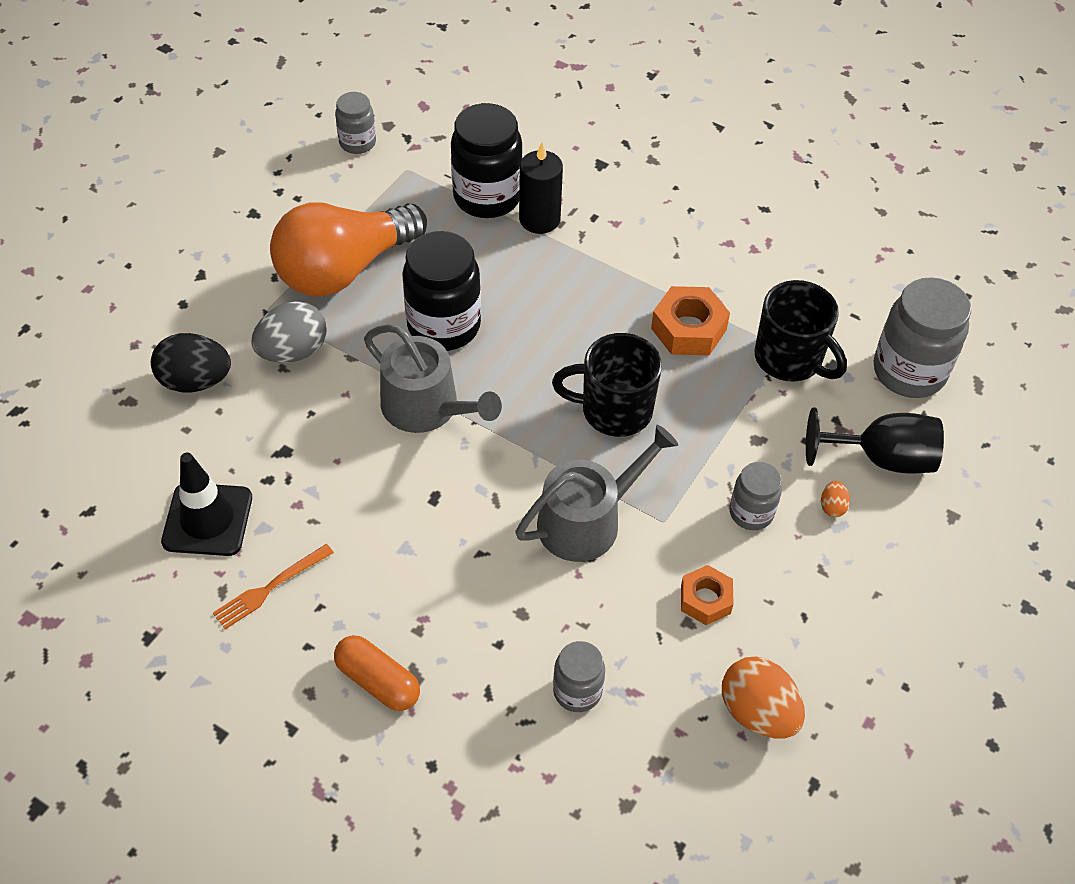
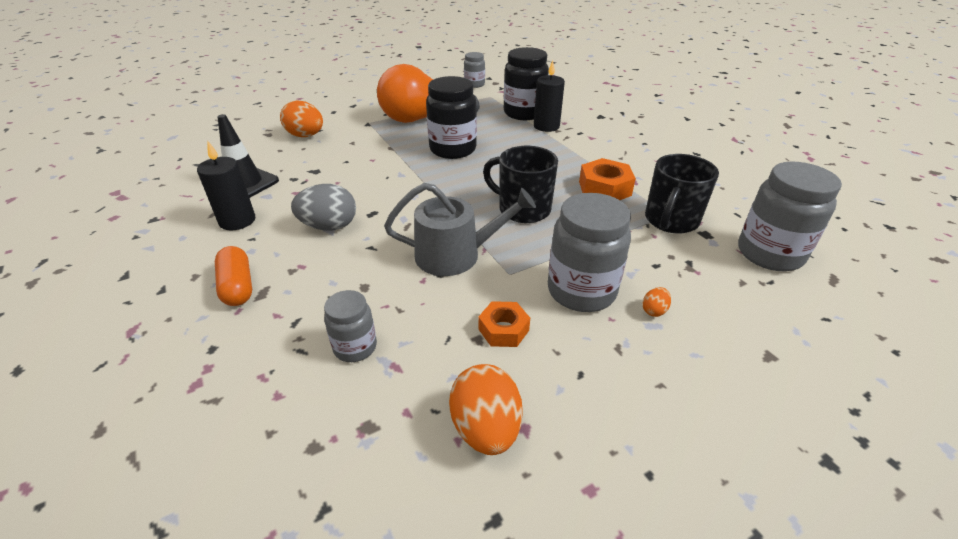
camera: 30 degrees right, 15 degrees down
(195, 381) = (306, 136): black egg -> orange egg
(270, 588) = (237, 221): orange fork -> black candle
(293, 351) = (364, 138): grey egg -> grey egg (329, 226)
(427, 408) = (409, 176): grey watering can -> none
(751, 513) = (581, 291): grey jar -> grey jar, size x1.79
(789, 358) = (670, 221): black mug -> black mug turned 45 degrees clockwise
(881, 458) = (717, 296): black goblet -> none

